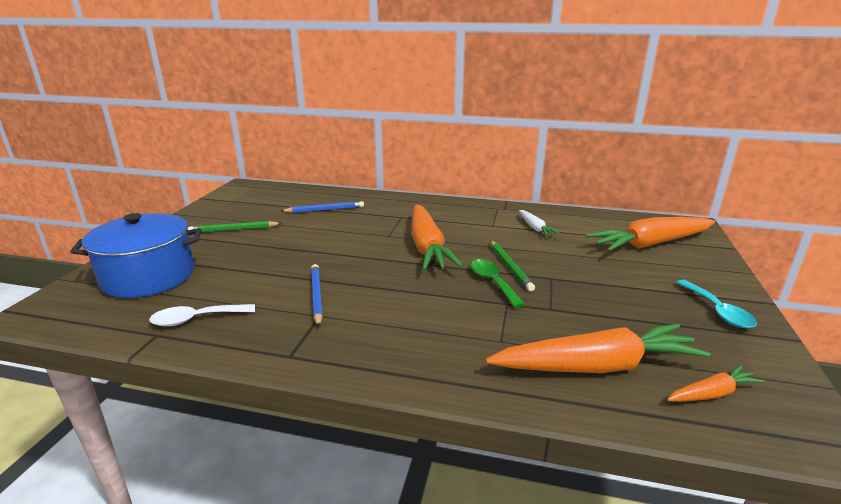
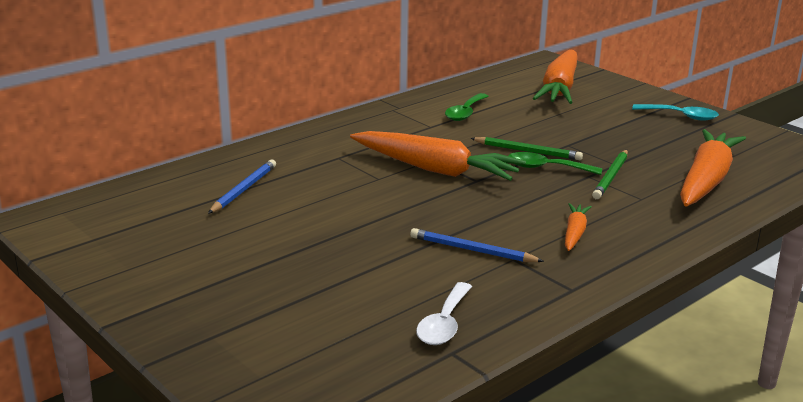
camera: 55 degrees left, 0 degrees up
(149, 277) = (287, 338): blue pot -> none
(234, 229) = (214, 258): green pencil -> green pencil (611, 177)
(535, 228) = (465, 113): white carrot -> green spoon
(712, 393) = (765, 161): orange carrot -> orange carrot (574, 233)

